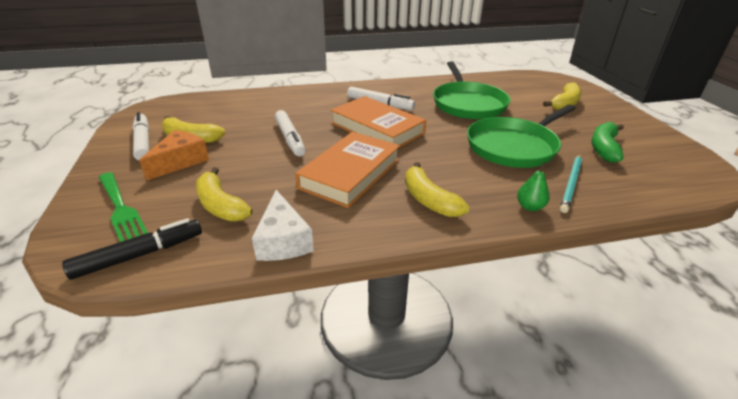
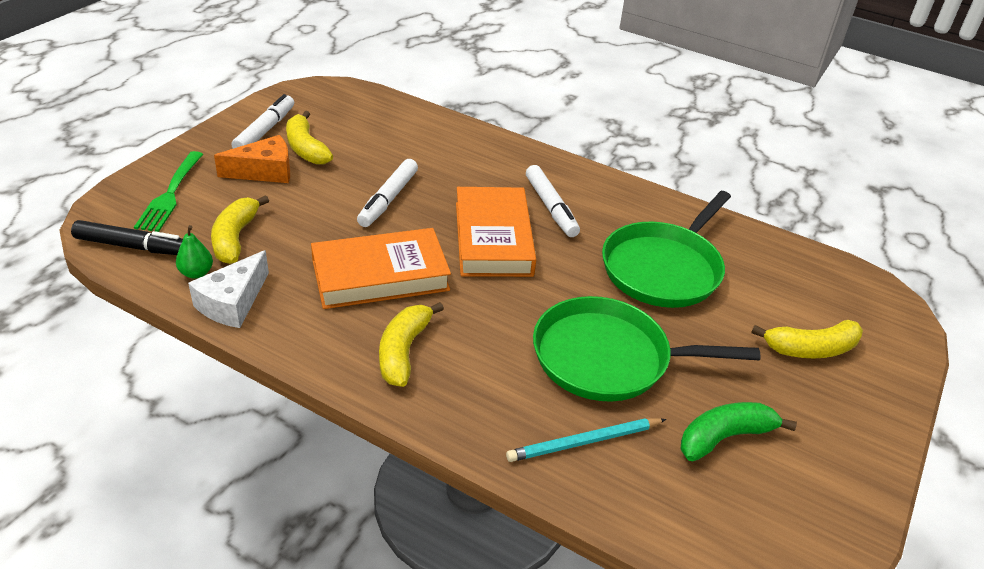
camera: 40 degrees right, 5 degrees up
(530, 207) = (486, 429): green pear -> green pear (196, 273)

